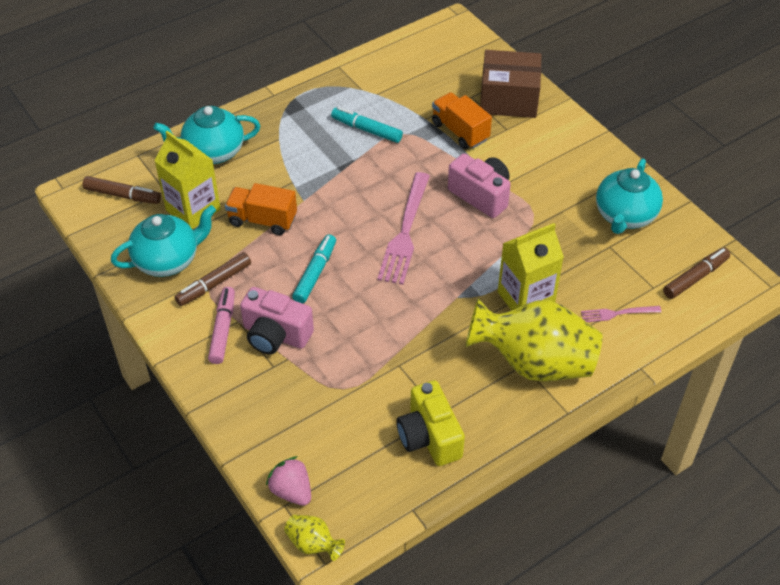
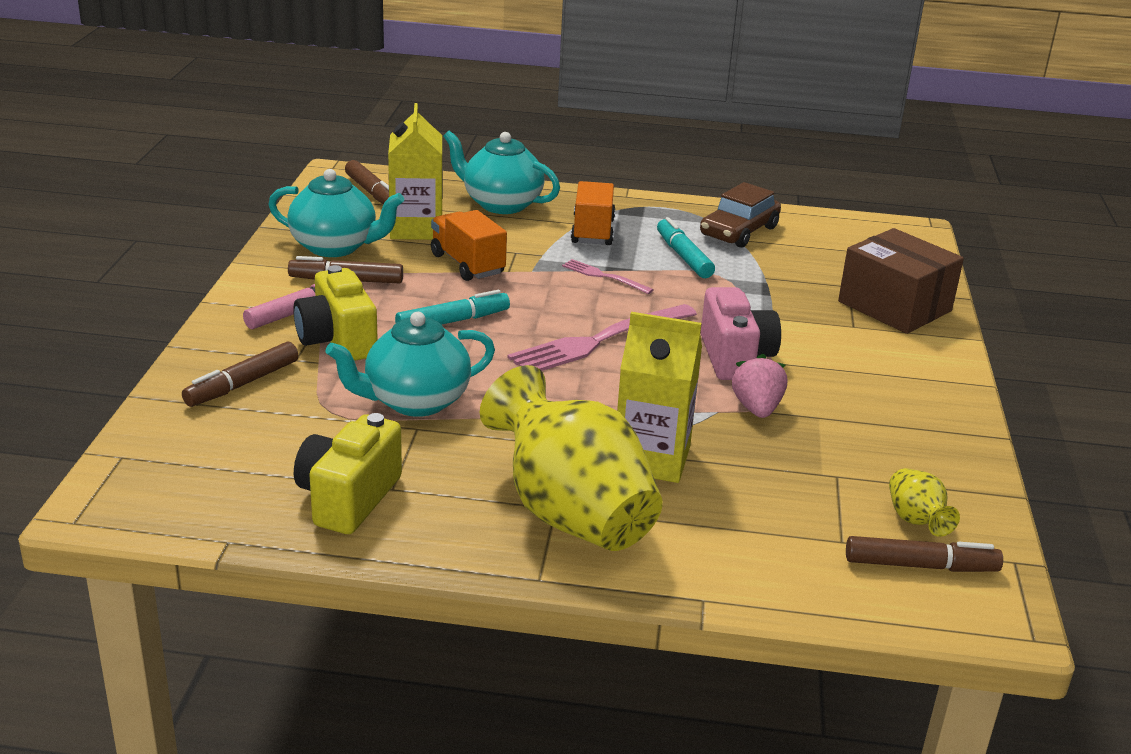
camera: 40 degrees right, 20 degrees down
(271, 407) = (242, 384): none -> brown marker
(275, 335) = (337, 341): pink camera -> yellow camera
(292, 491) = (147, 451): pink strawberry -> pink strawberry (757, 408)
(313, 544) = (91, 501): yellow vase -> yellow vase (916, 520)
(370, 87) = (739, 231): none -> brown car
(460, 131) = (790, 303): orange truck -> orange truck (592, 231)
(617, 314) = (750, 535): pink fork -> pink fork (603, 276)
(624, 216) = (900, 462): turquoise teapot -> turquoise teapot (415, 401)

